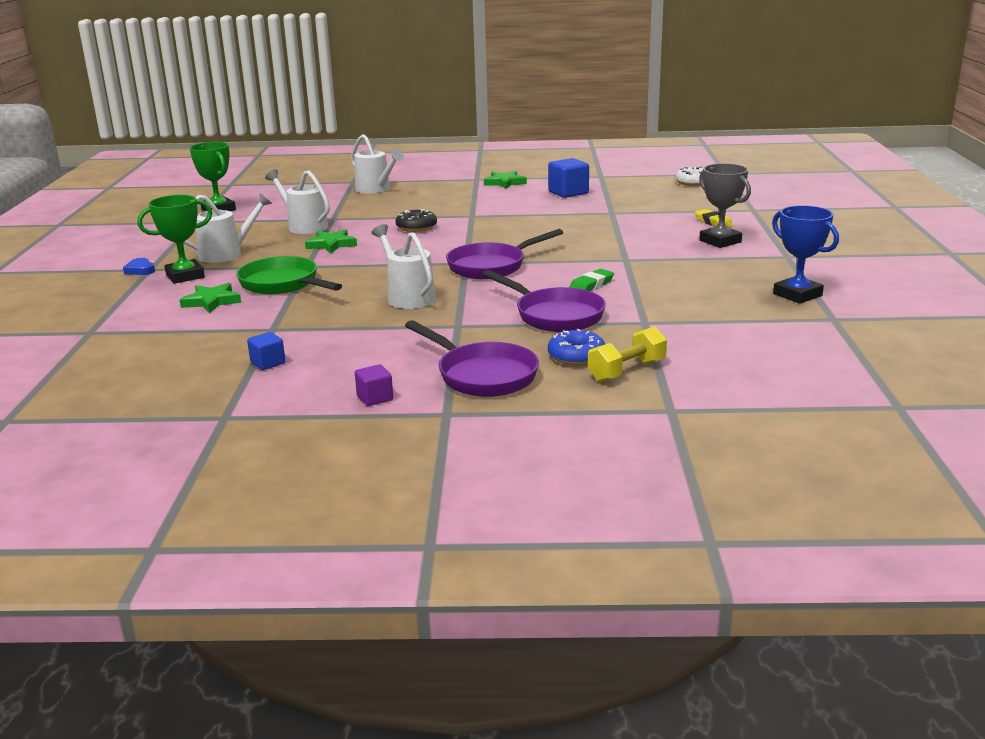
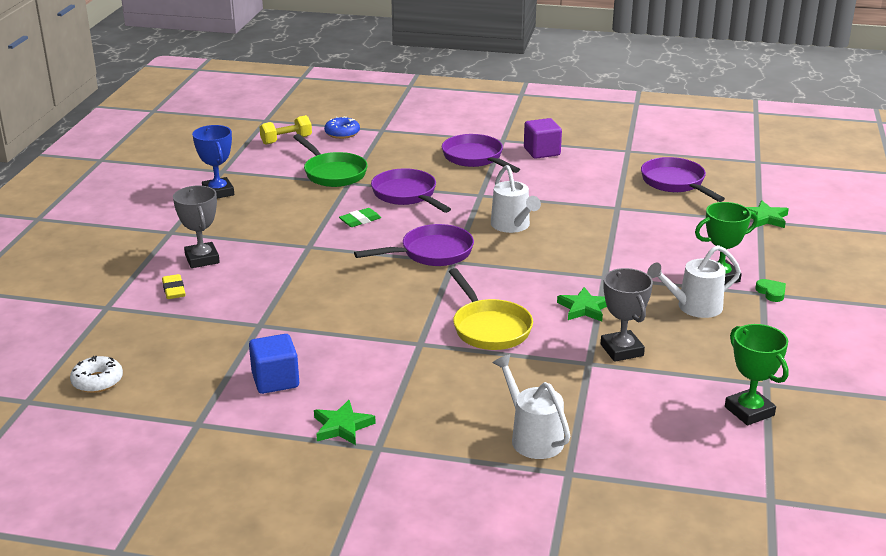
camera: 170 degrees left, 5 degrees up
(140, 270) = (771, 292): blue heart -> green heart
(173, 369) = (675, 183): none -> purple pan
(212, 301) = (677, 241): green star -> green star (765, 218)
(268, 363) = (612, 180): blue cube -> none
(283, 284) = (621, 254): green pan -> green pan (333, 173)
(304, 226) = (621, 350): white watering can -> grey trophy
(375, 398) = (542, 152): purple cube -> purple cube, size x1.72
(416, 227) = (489, 328): black donut -> yellow pan
(576, 356) = (411, 164): blue donut -> blue donut (342, 133)
(627, 371) = (388, 152): yellow dumbbell -> yellow dumbbell (286, 140)

